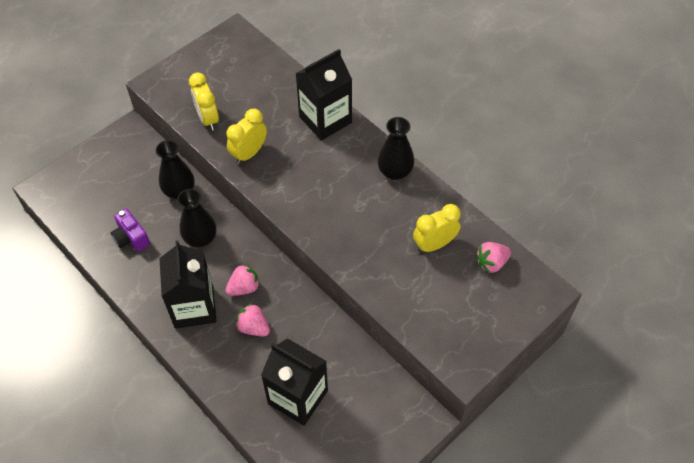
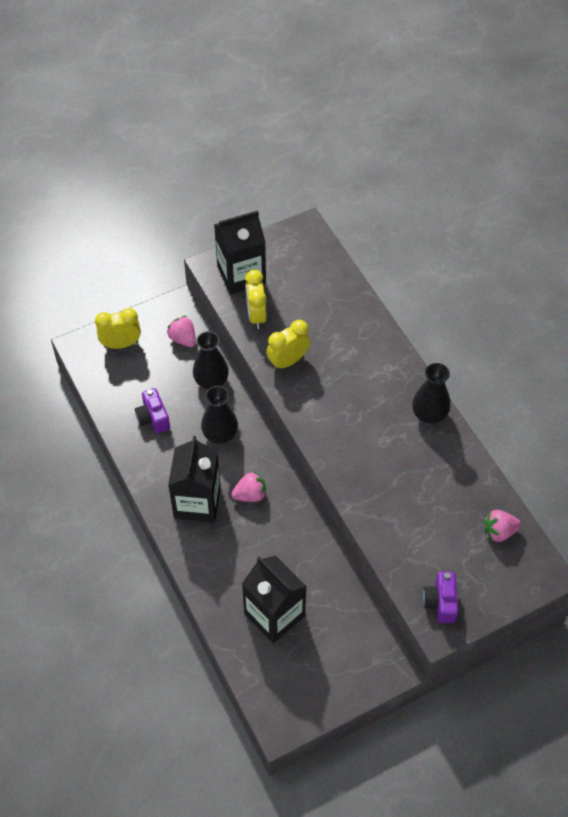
camera: 15 degrees right, 0 degrees up
(253, 327) = (249, 536): pink strawberry -> pink strawberry (183, 339)
(325, 120) = (374, 343): black carton -> black carton (241, 275)
(434, 244) = (447, 499): yellow clock -> yellow clock (121, 344)
(457, 343) = (440, 602): none -> purple camera

